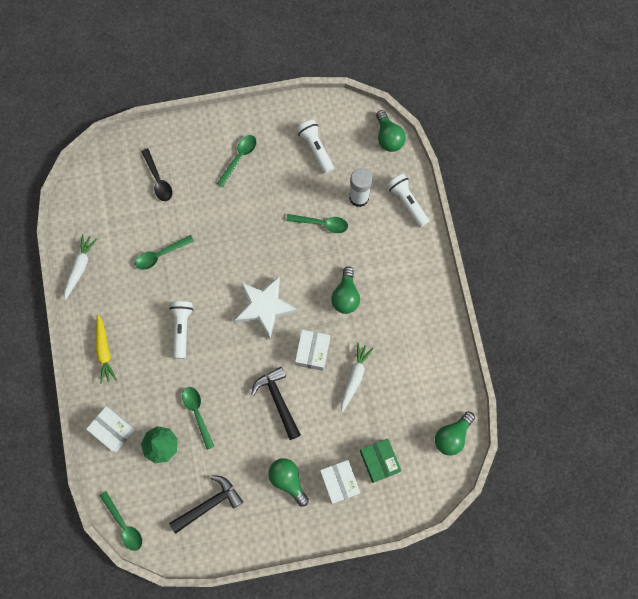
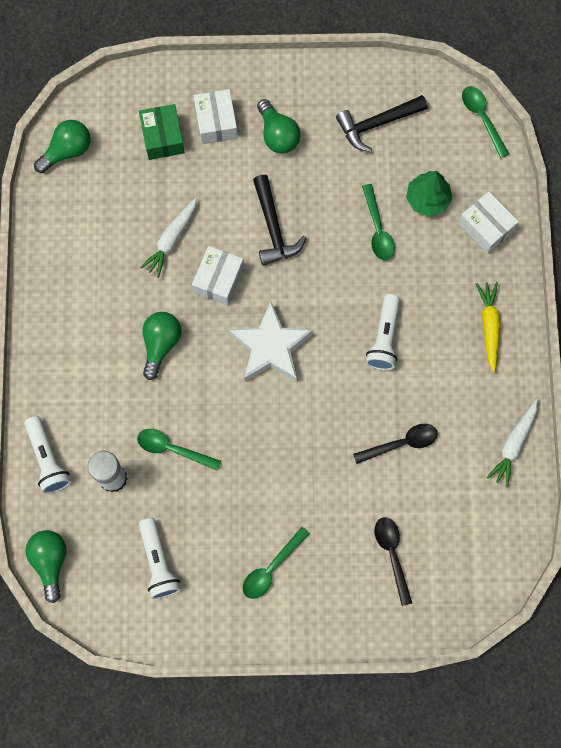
camera: 170 degrees left, 0 degrees up
(160, 255) = (401, 443): green spoon -> black spoon

